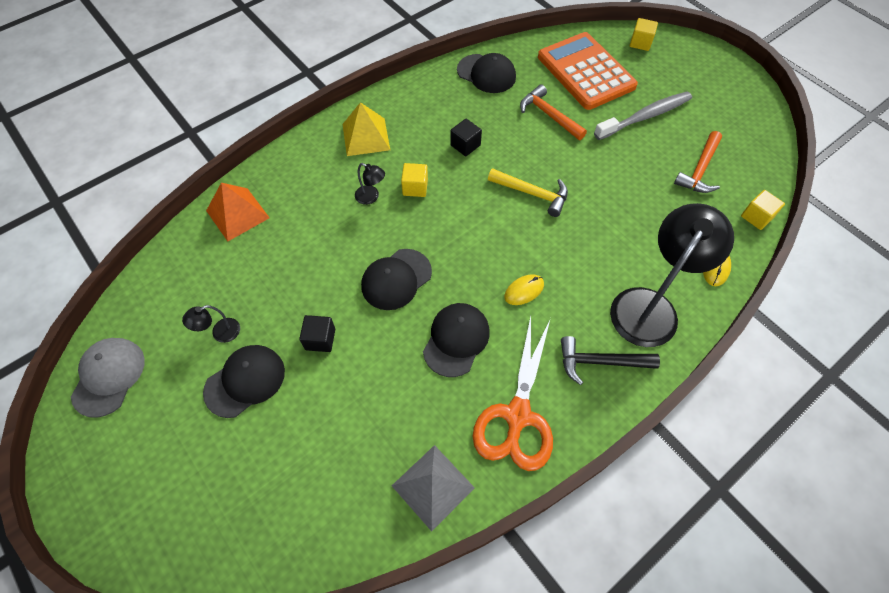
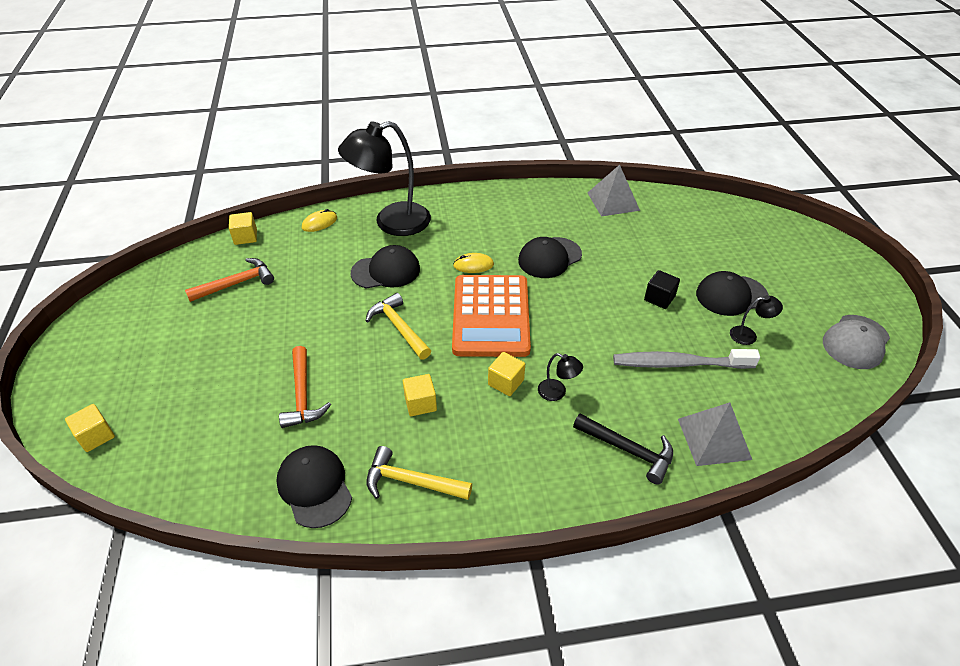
camera: 150 degrees left, 15 degrees down
(238, 214) = (714, 438): orange pyramid -> grey pyramid
(366, 136) = (525, 468): yellow pyramid -> none
(371, 197) = (557, 392): black lamp -> black lamp turned 150 degrees clockwise
(396, 279) = (573, 313): black cap -> black cap (386, 271)
(432, 99) = (411, 481): none -> yellow hammer
(465, 145) = (420, 403): black cube -> yellow cube
(517, 415) = (536, 209): orange scissors -> none
(585, 72) = (203, 429): orange calculator -> orange calculator (491, 316)
(600, 362) = (458, 211): black hammer -> black hammer (628, 450)
(645, 117) = (215, 348): grey toothbrush -> grey toothbrush (679, 363)

